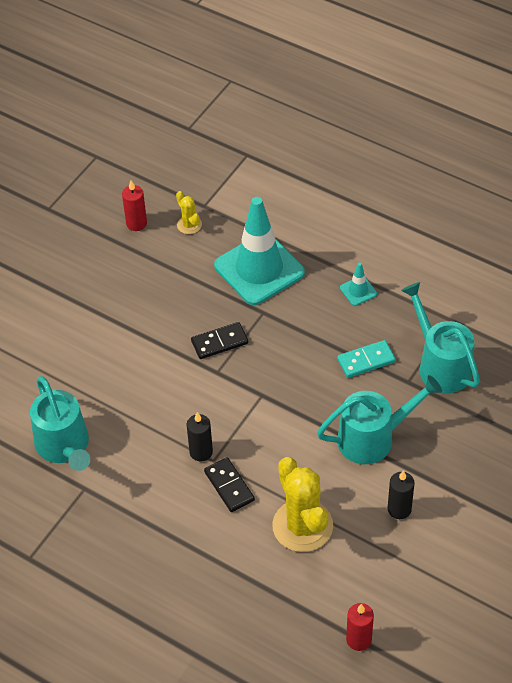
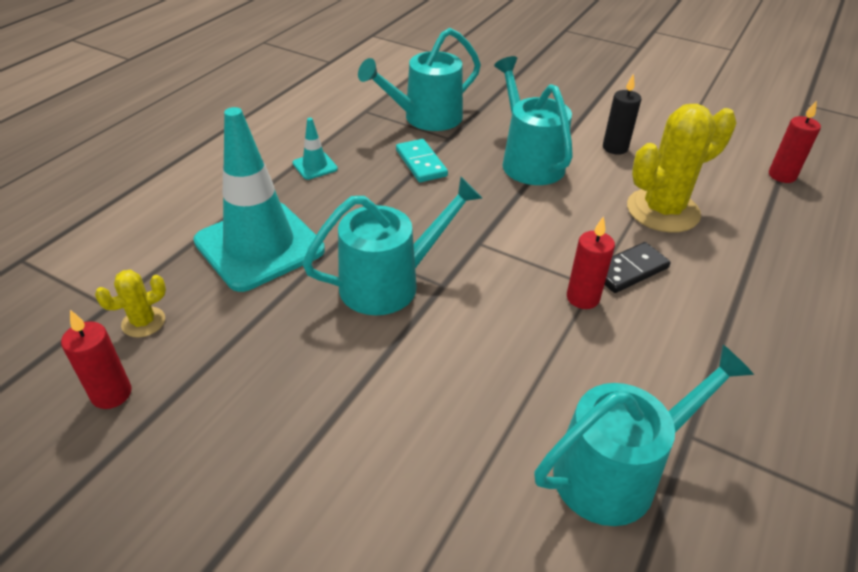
camera: 95 degrees left, 10 degrees down
(201, 452) = (582, 298): black candle -> red candle
(219, 342) = (389, 283): black domino -> turquoise watering can

